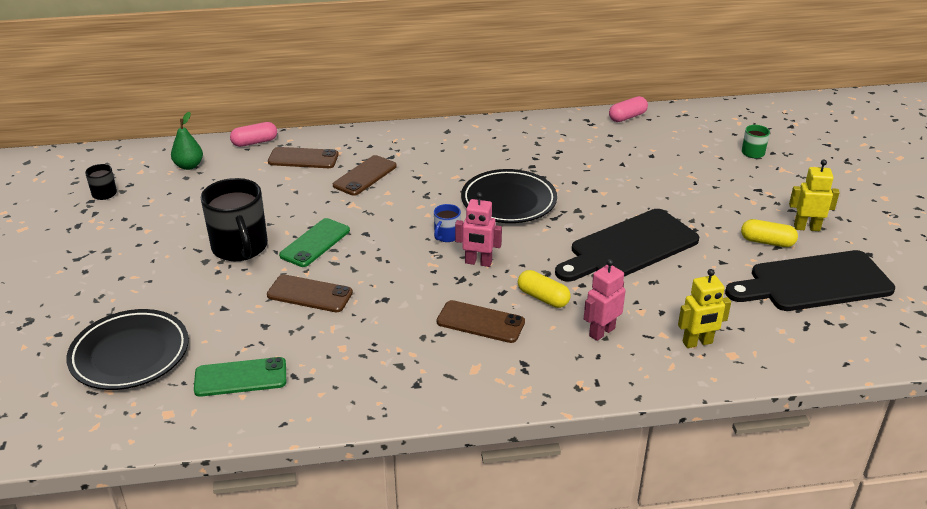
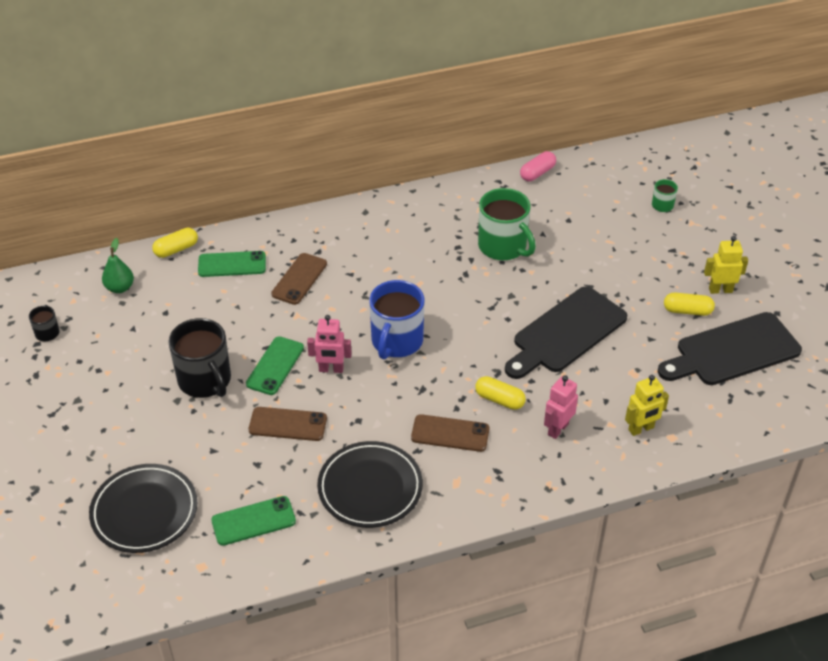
camera: 10 degrees left, 10 degrees up
(255, 142) = (176, 249): pink capsule -> yellow capsule
(303, 158) = (232, 264): brown phone -> green phone
(446, 236) = (396, 341): blue mug -> blue mug, size x2.12
(478, 262) = (433, 368): pink robot -> pink robot (331, 369)
(508, 201) = (445, 293): black plate -> black plate (370, 488)
(579, 170) = (503, 246): none -> green mug

